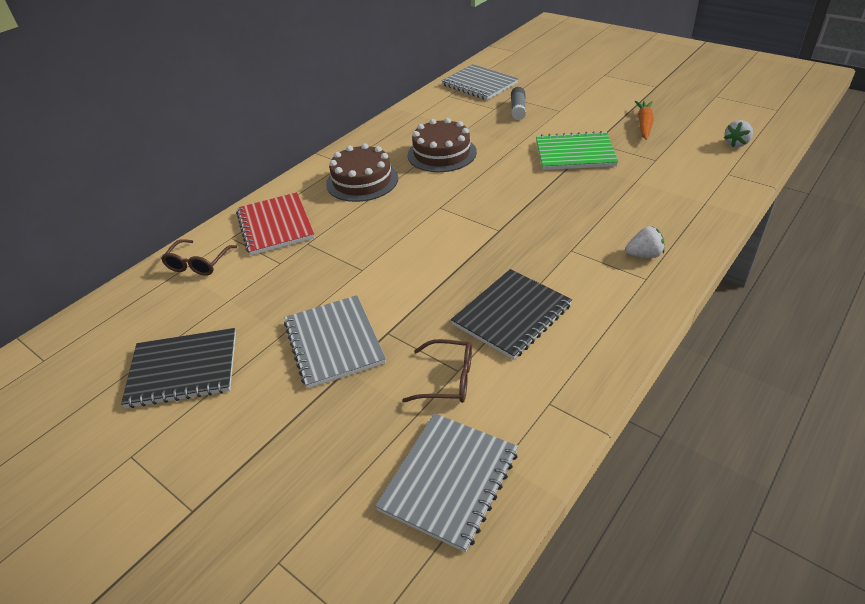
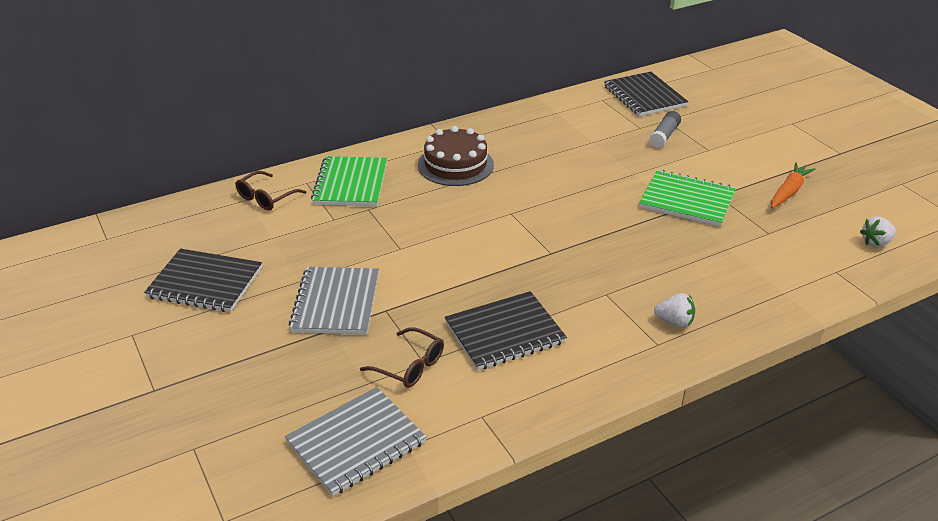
camera: 20 degrees right, 5 degrees down
(275, 225) = (351, 184): red notebook -> green notebook
(442, 153) = (551, 160): brown cake -> none
(479, 84) = (644, 96): grey notebook -> black notebook

